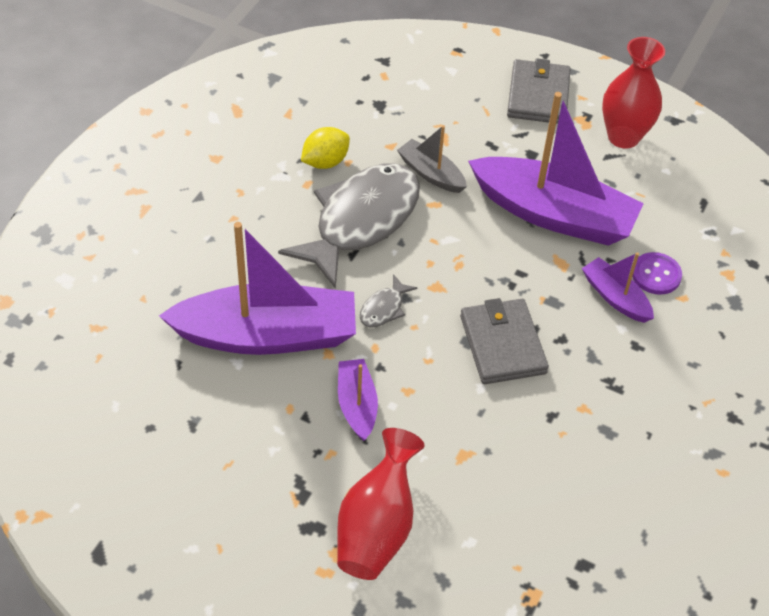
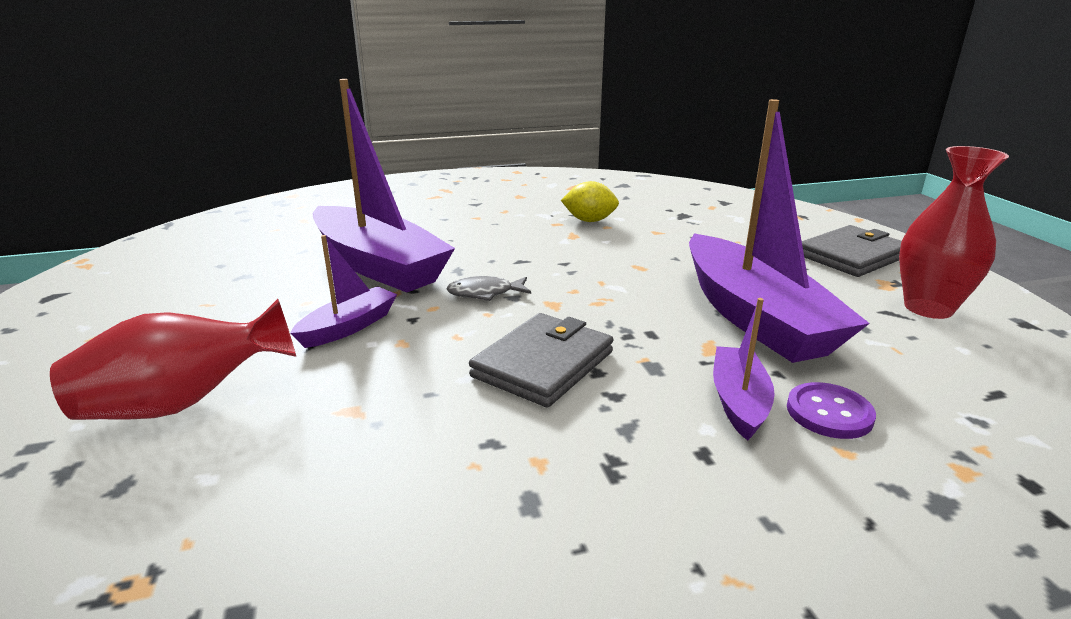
camera: 50 degrees right, 25 degrees down
(361, 221) = (560, 251): grey fish -> none
(431, 174) = (666, 253): grey boat -> none

